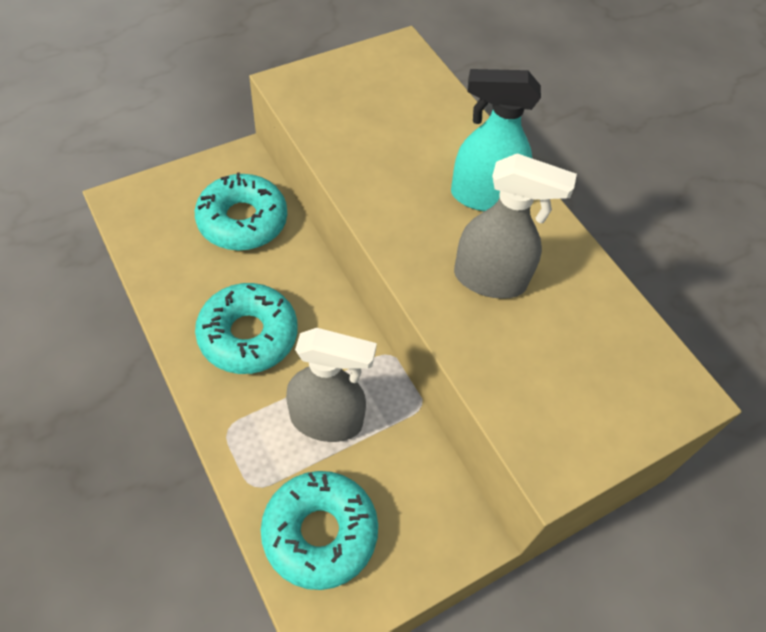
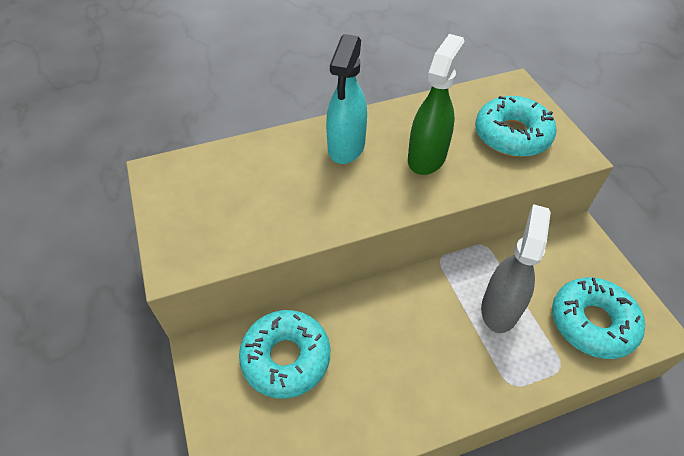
camera: 75 degrees left, 5 degrees down
(248, 335) = (418, 361): turquoise donut -> turquoise donut (512, 135)
(490, 279) = (427, 157): grey spray bottle -> green spray bottle

